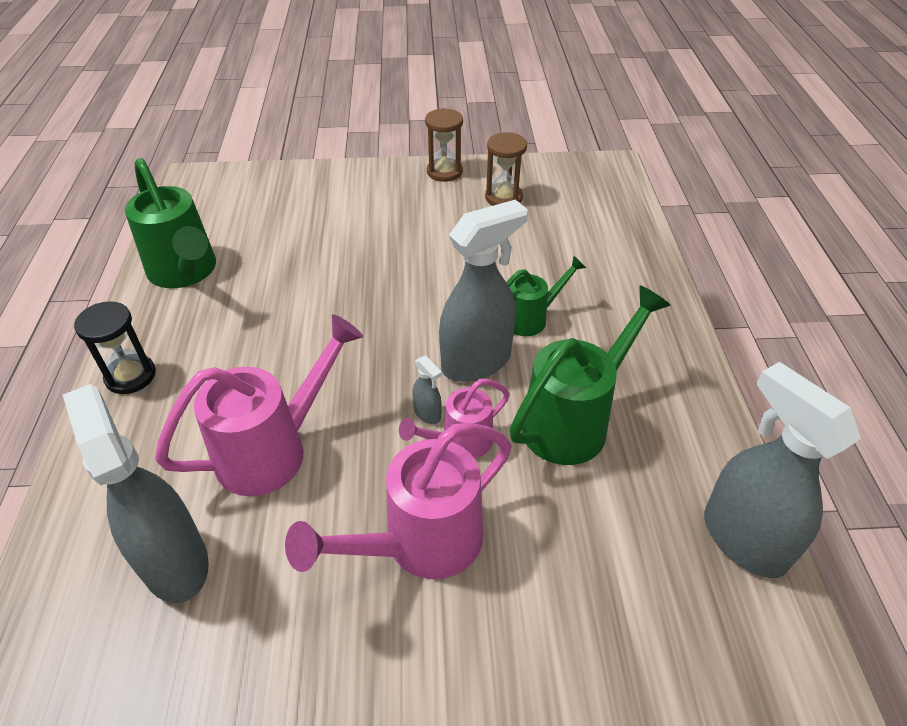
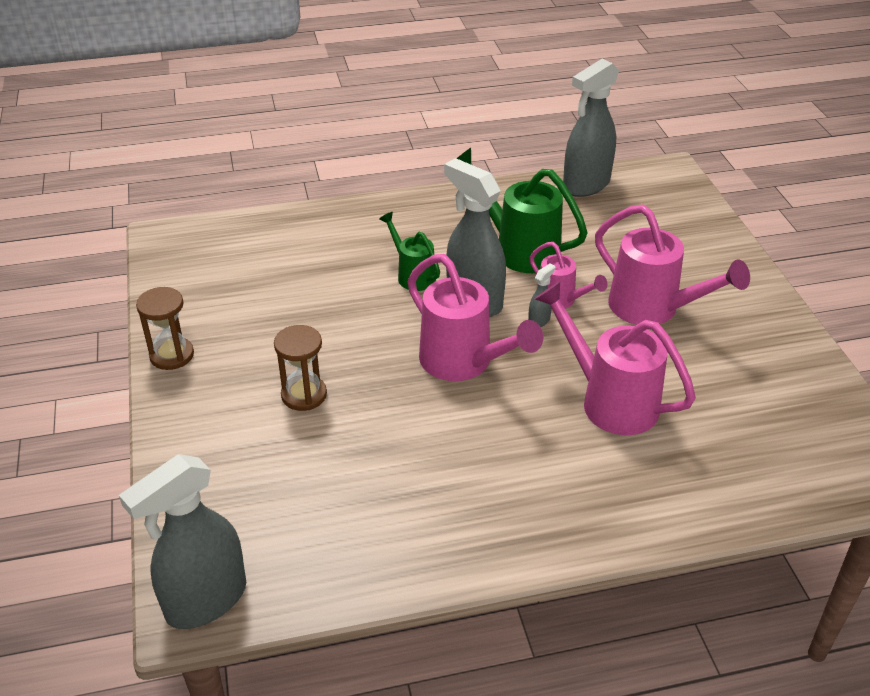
camera: 100 degrees left, 5 degrees down
(130, 376) = (567, 530): black hourglass -> none
(175, 562) = (730, 428): grey spray bottle -> grey spray bottle (205, 601)
(185, 272) = (397, 543): green watering can -> none
(377, 338) = (463, 363): none -> pink watering can
(503, 197) = (225, 305): brown hourglass -> brown hourglass (304, 395)

